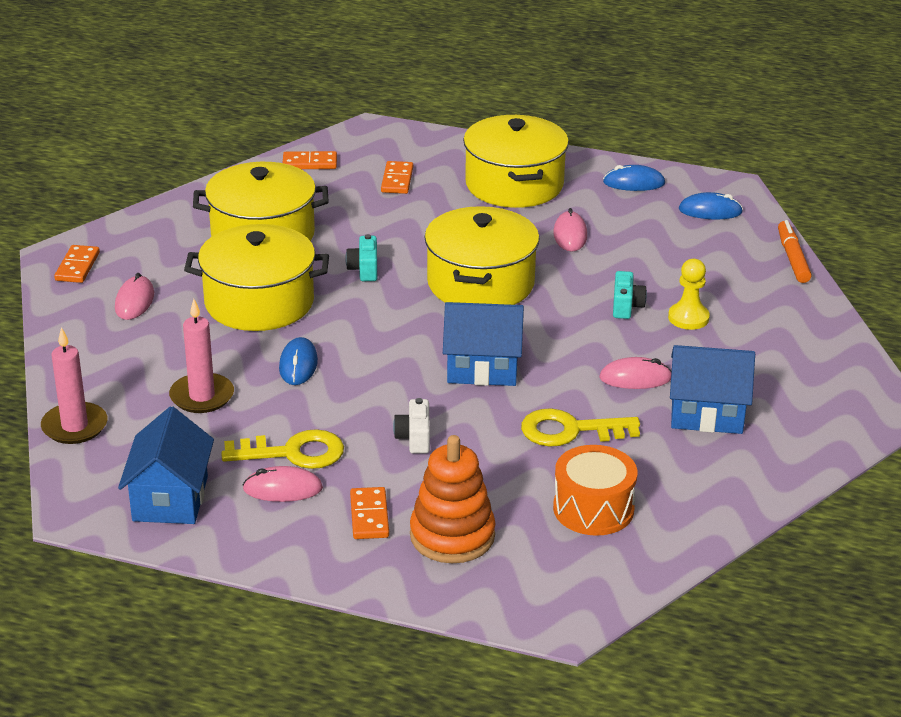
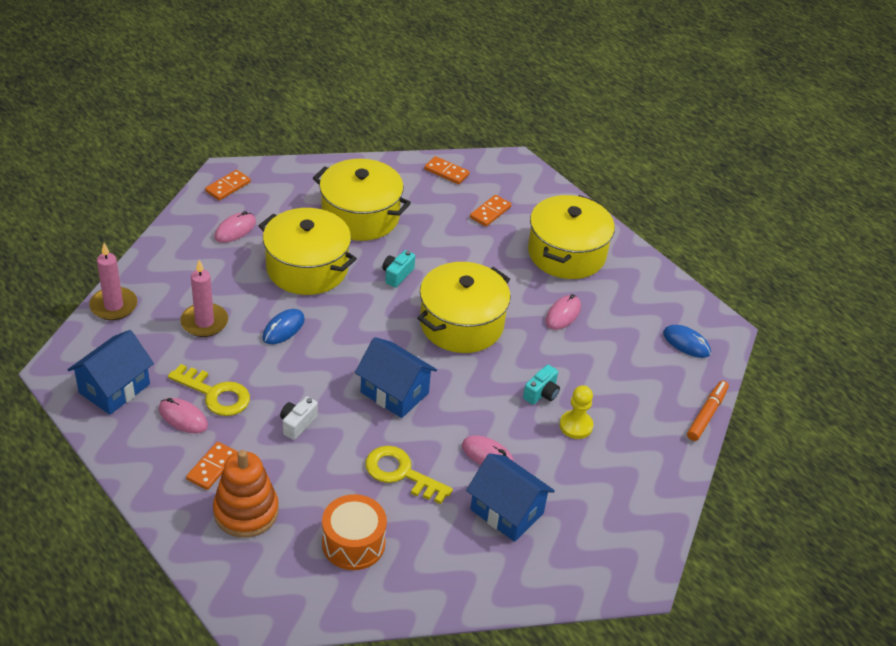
camera: 30 degrees right, 10 degrees up
(634, 183) = (654, 292): blue mouse -> none

